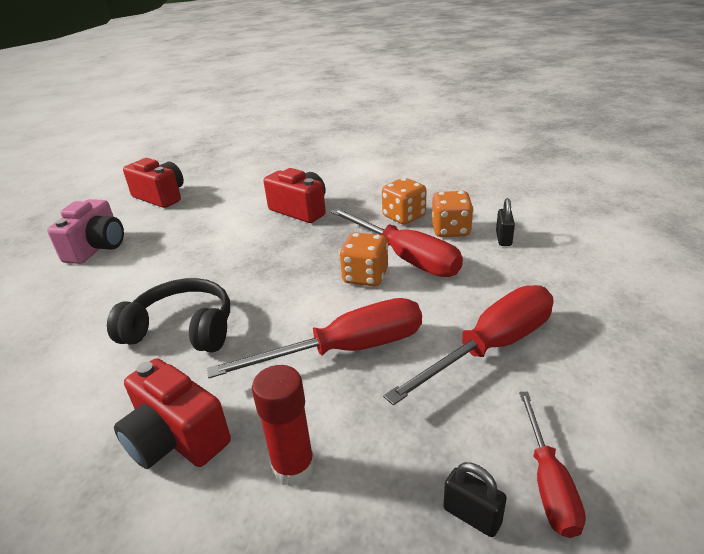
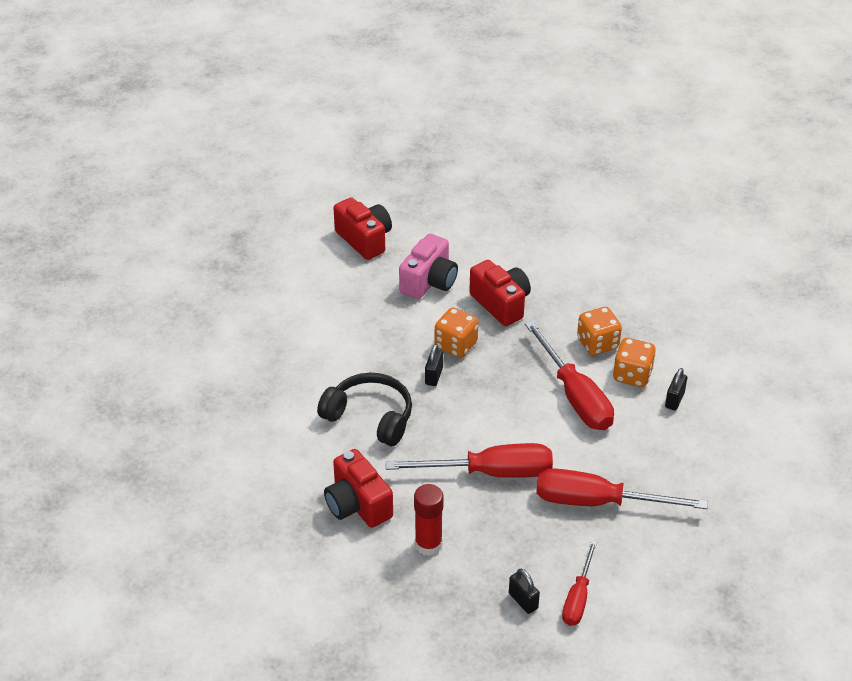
camera: 15 degrees right, 10 degrees up
(97, 248) = (301, 300): pink camera -> pink camera (429, 282)
(250, 275) = (434, 376): none -> black padlock
(365, 276) = (531, 407): orange dice -> orange dice (456, 345)
(491, 347) = (597, 502): red screwdriver -> red screwdriver turned 150 degrees counterclockwise

